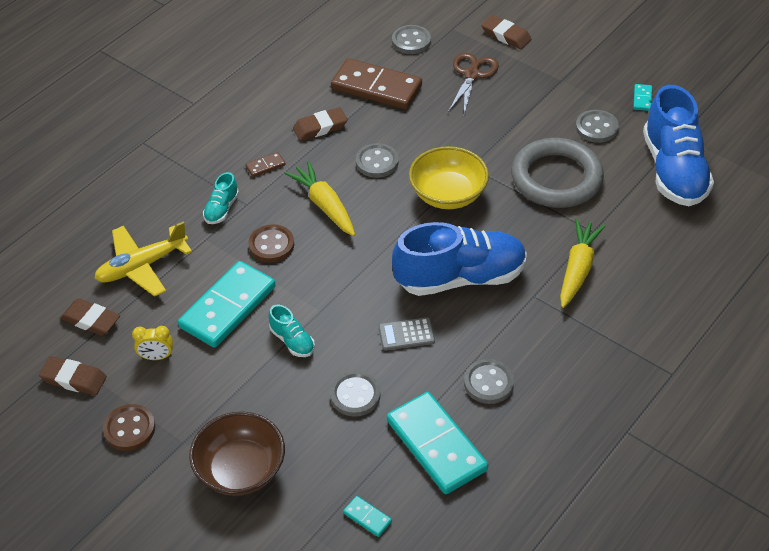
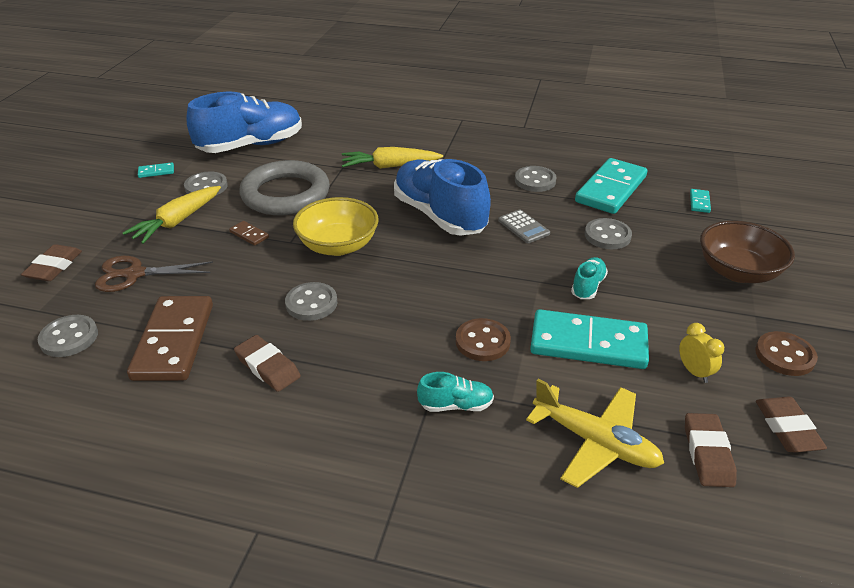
camera: 115 degrees left, 10 degrees down
(265, 166) = (360, 393): brown domino -> brown domino (249, 235)
(324, 206) = (400, 321): yellow carrot -> yellow carrot (177, 221)

